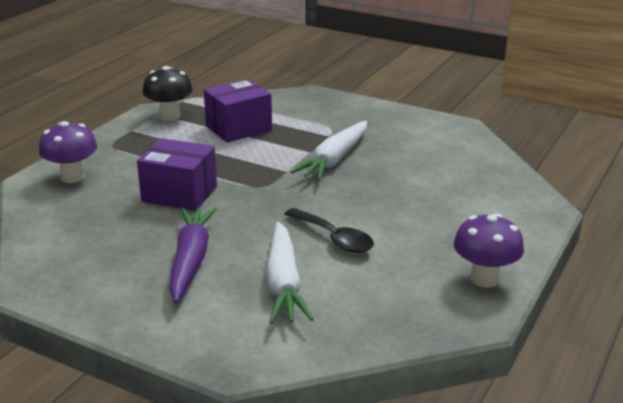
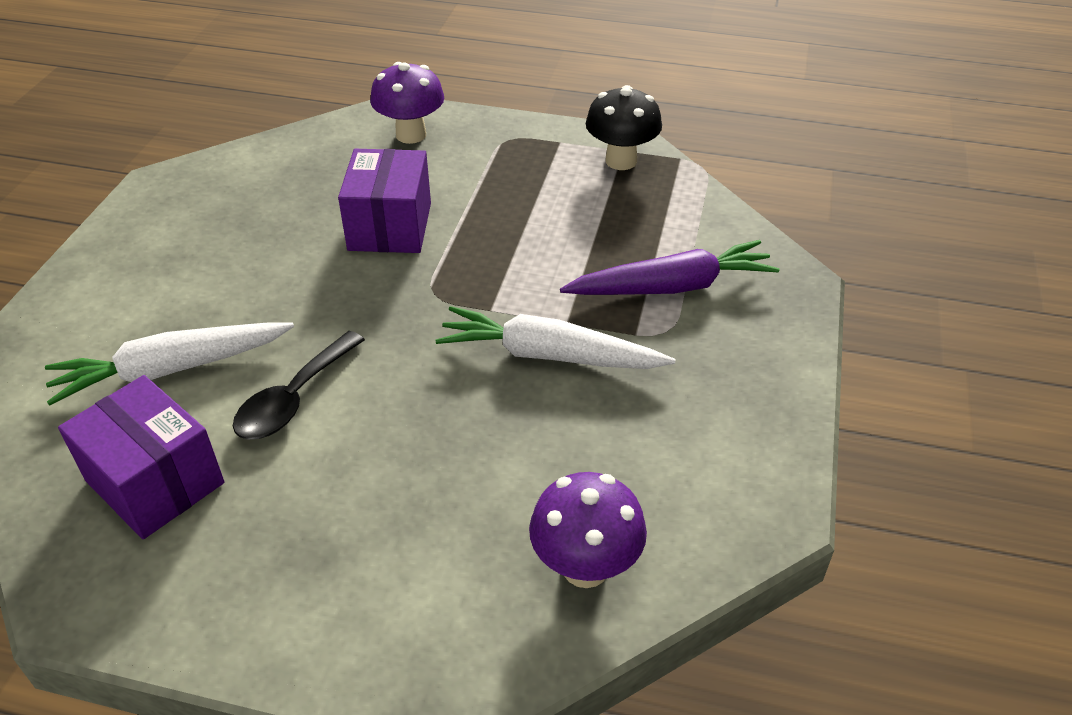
camera: 75 degrees right, 15 degrees up
(191, 260) = (223, 276): purple carrot -> purple carrot (672, 287)
(238, 128) = (614, 232): purple box -> purple box (155, 482)
(484, 279) = (187, 603): purple mushroom -> purple mushroom (585, 567)

